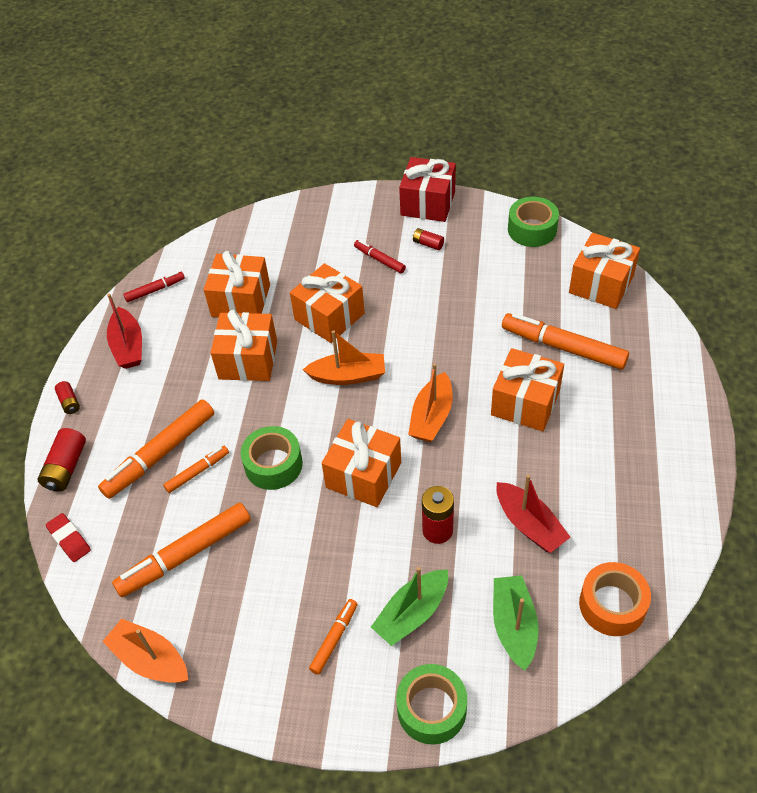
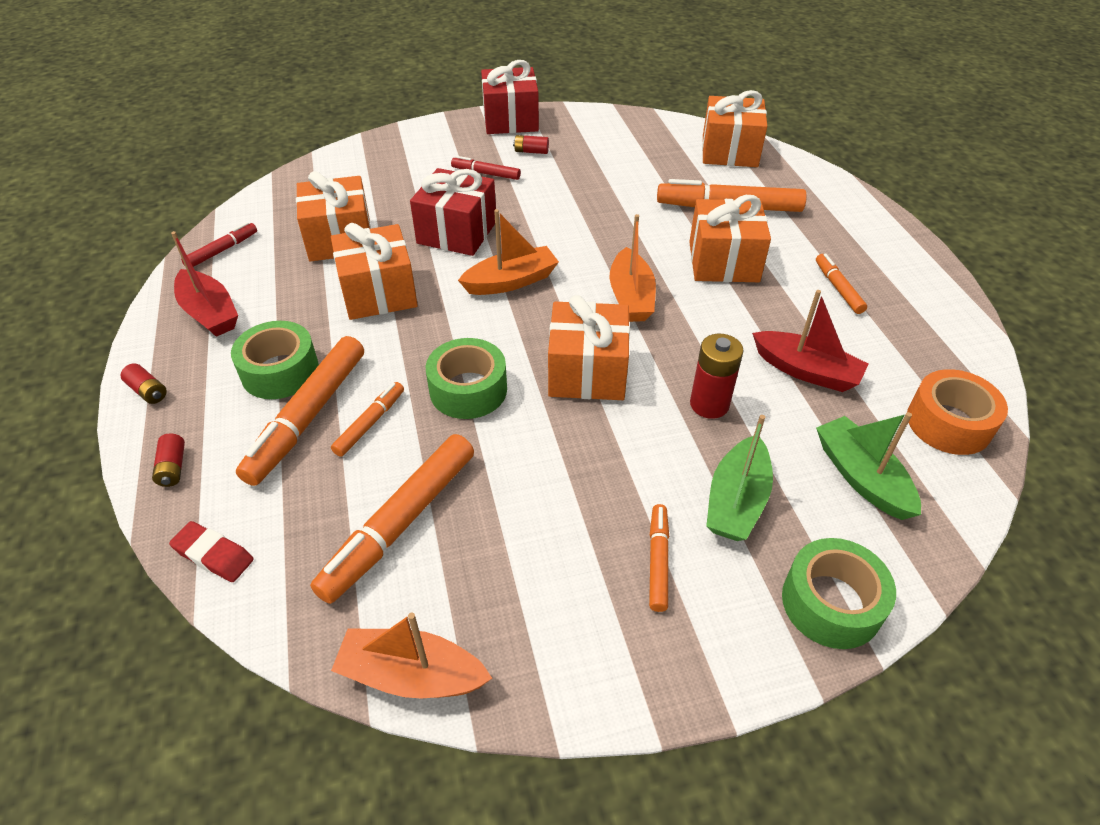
camera: 25 degrees left, 5 degrees down
(66, 468) = (173, 467): red battery -> red battery, size x0.58
(329, 316) = (457, 232): orange gift -> red gift
(532, 229) = (632, 122): green tape -> green tape (280, 371)
(605, 456) = (838, 288): none -> orange marker

